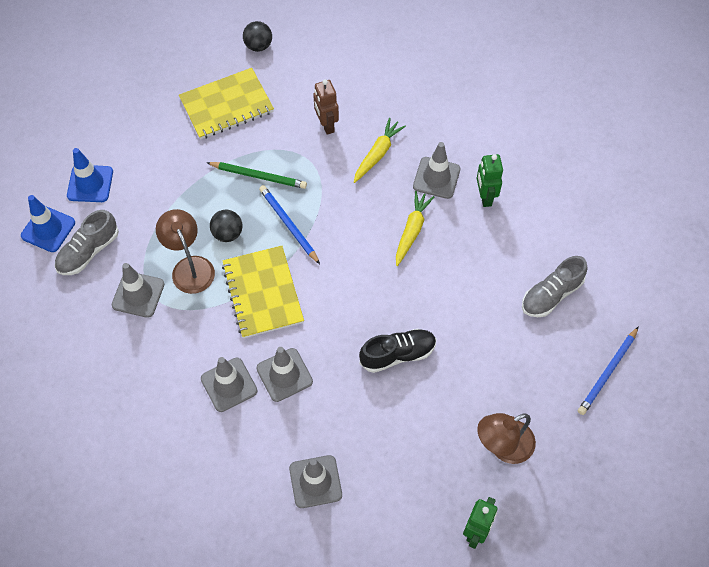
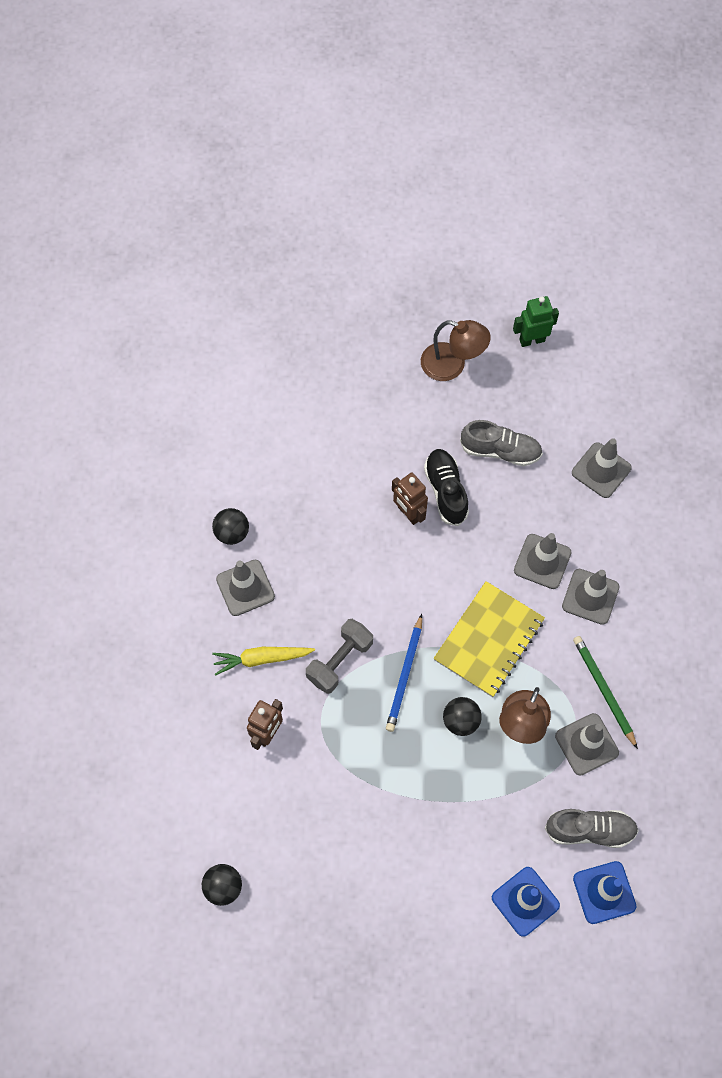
camera: 130 degrees left, 5 degrees up
(226, 105) = (324, 851): yellow notebook -> none
(258, 176) = (378, 747): green pencil -> green pencil (603, 691)
(334, 195) = (340, 661): none -> grey dumbbell
(397, 354) = (446, 491): black shoe -> black shoe turned 45 degrees clockwise
(402, 316) = (408, 513): none -> brown robot
(412, 230) = (319, 567): yellow carrot -> none
(485, 197) = (232, 533): green robot -> black ball
(551, 295) = (288, 417): grey shoe -> grey shoe (500, 451)
(608, 372) = (324, 335): blue pencil -> none

